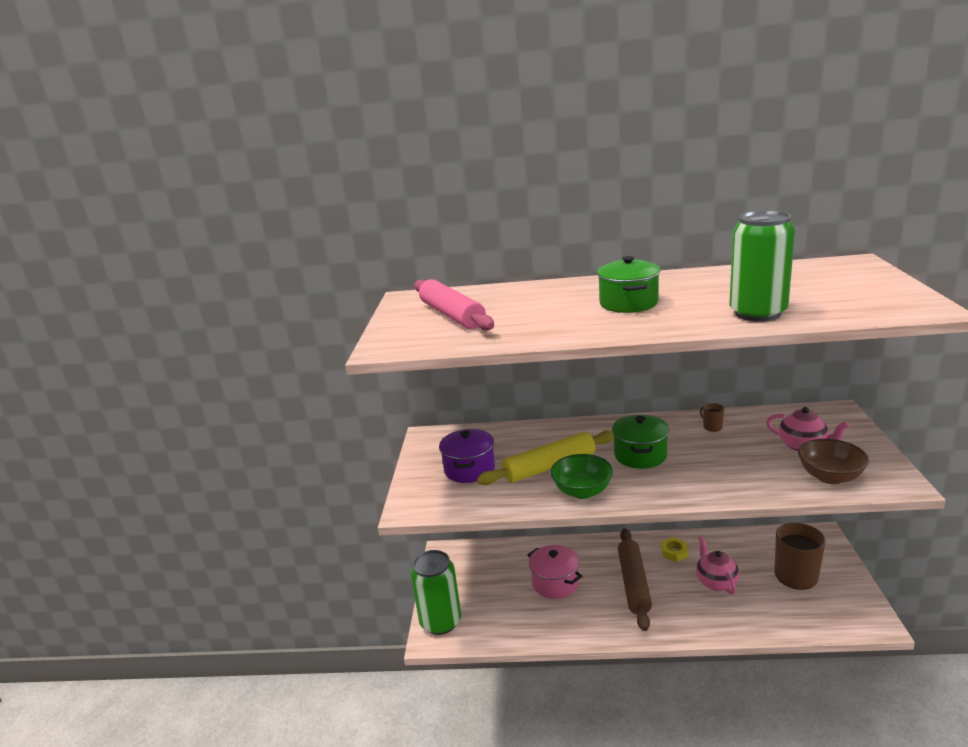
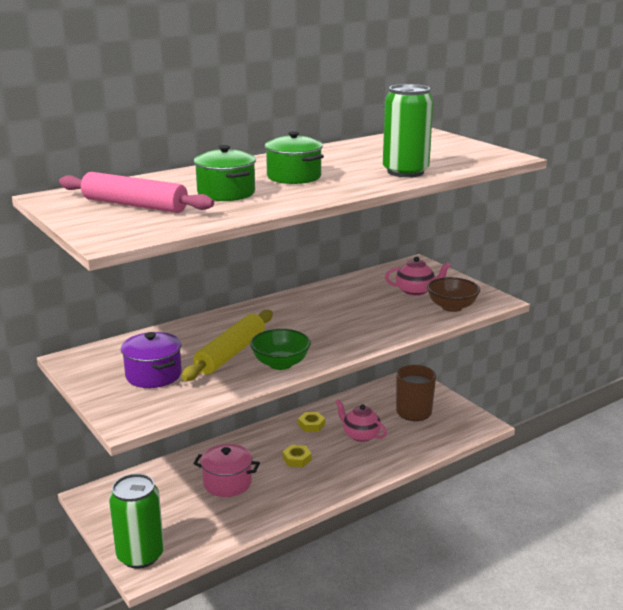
camera: 40 degrees left, 0 degrees up
(633, 583) = (297, 459): brown rolling pin -> yellow nut
(640, 455) = (301, 326): green pot -> green pot (226, 193)
(712, 427) = (337, 293): brown mug -> none

